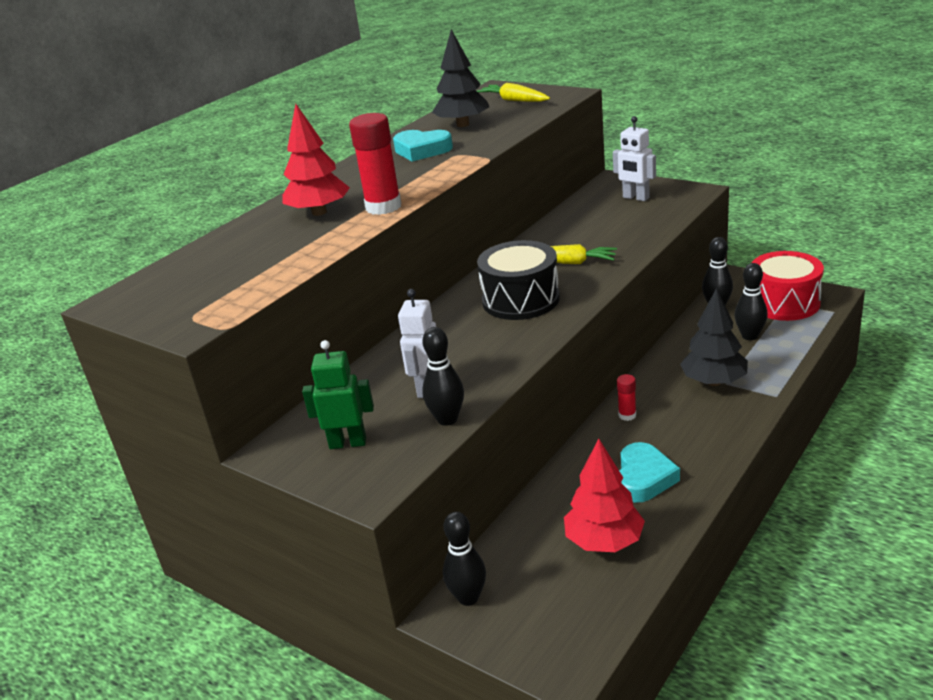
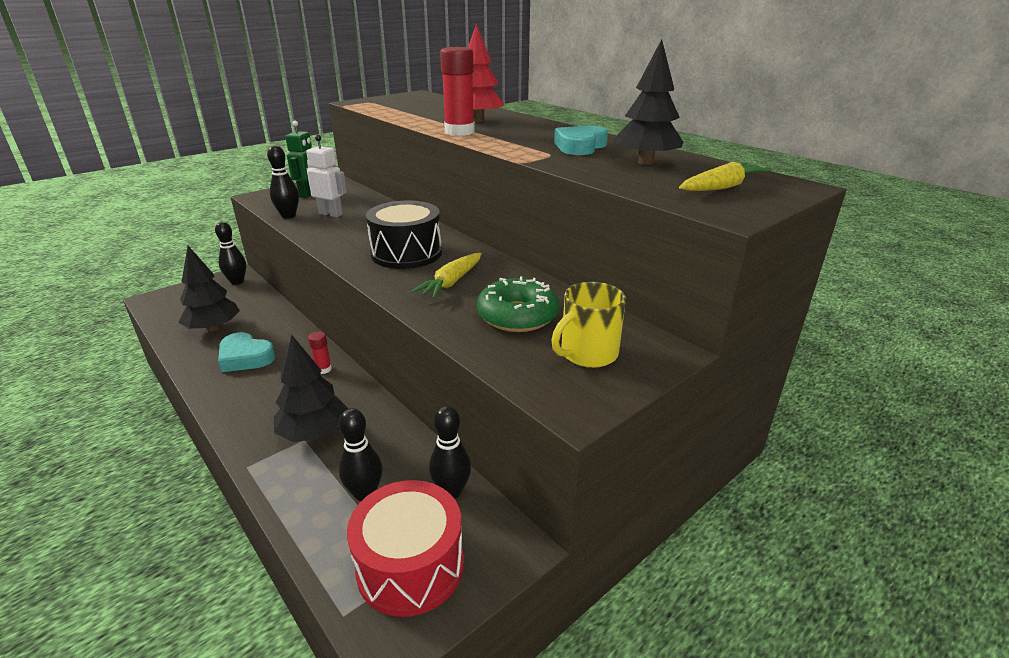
camera: 100 degrees right, 0 degrees up
(604, 541) = (213, 328): red tree -> black tree
(605, 226) = (517, 316): none -> green donut
(635, 198) = (587, 353): white robot -> yellow mug

